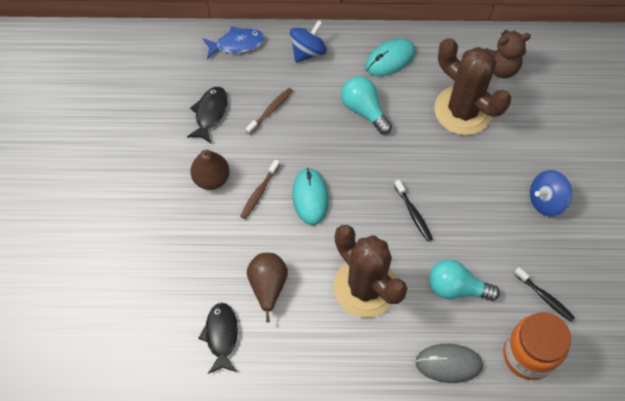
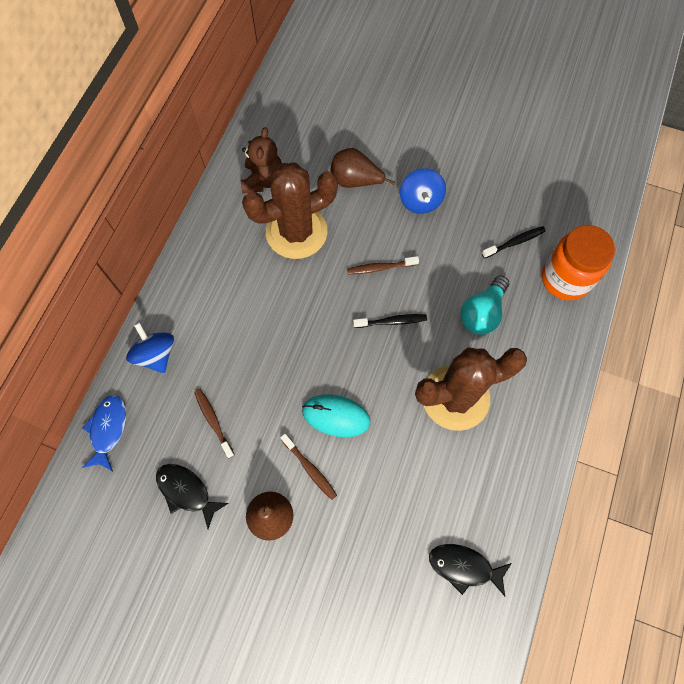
camera: 70 degrees left, 5 degrees up
(268, 286) = (423, 496): brown pear -> brown pear (355, 181)
(364, 110) = (255, 324): turquoise light bulb -> none
(390, 59) = (206, 276): turquoise mouse -> none
(448, 363) = (555, 350): grey mouse -> none
(461, 188) = (380, 268): none -> brown toothbrush

